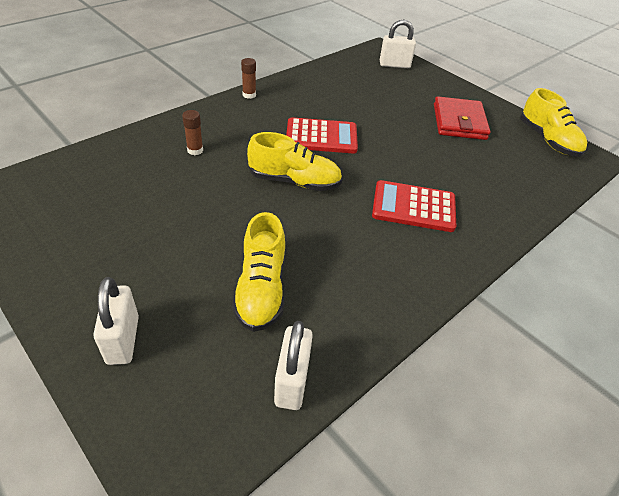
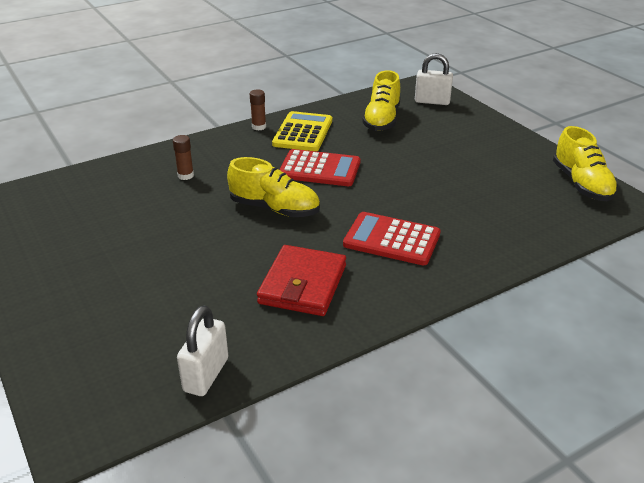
camera: 15 degrees right, 10 degrees down
(123, 340) = (67, 326): white padlock -> none
(261, 289) = (206, 298): yellow shoe -> yellow shoe (382, 120)
(292, 99) = (303, 132): none -> yellow calculator
(459, 122) = (482, 161): red wallet -> red wallet (303, 284)

